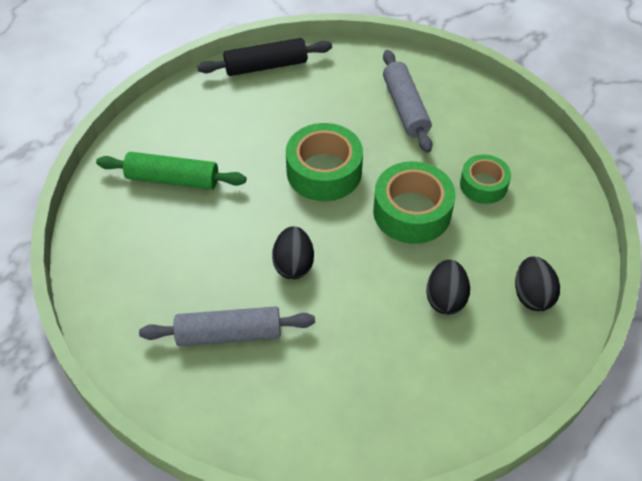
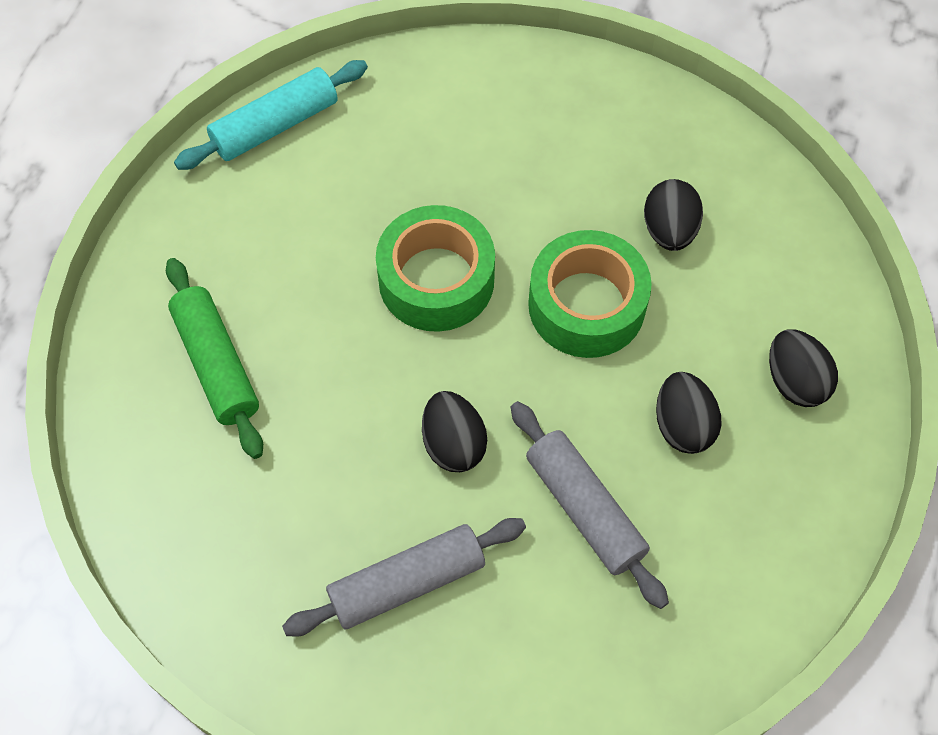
camera: 20 degrees left, 10 degrees up
(172, 179) = (216, 364): green rolling pin -> green rolling pin turned 75 degrees clockwise
(266, 66) = (275, 126): black rolling pin -> turquoise rolling pin
(405, 108) = (512, 137): grey rolling pin -> grey rolling pin (584, 509)
(483, 185) = (669, 230): green tape -> black egg

